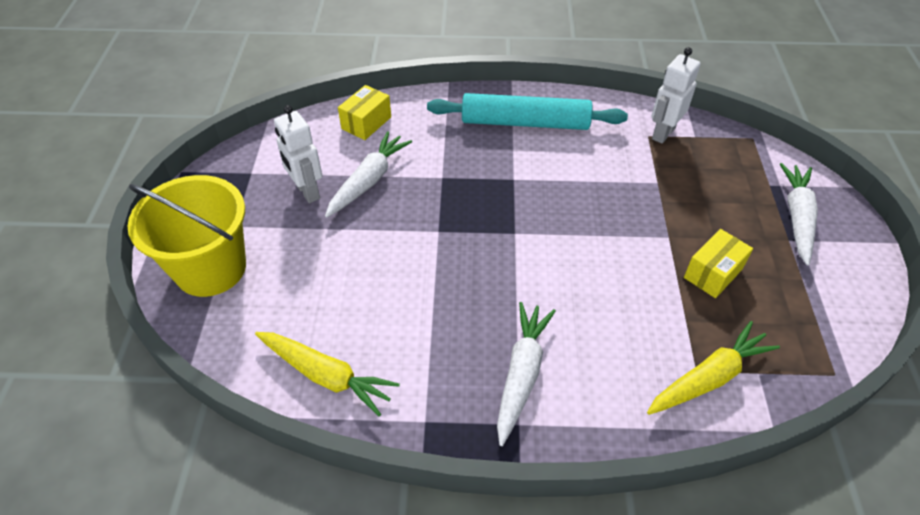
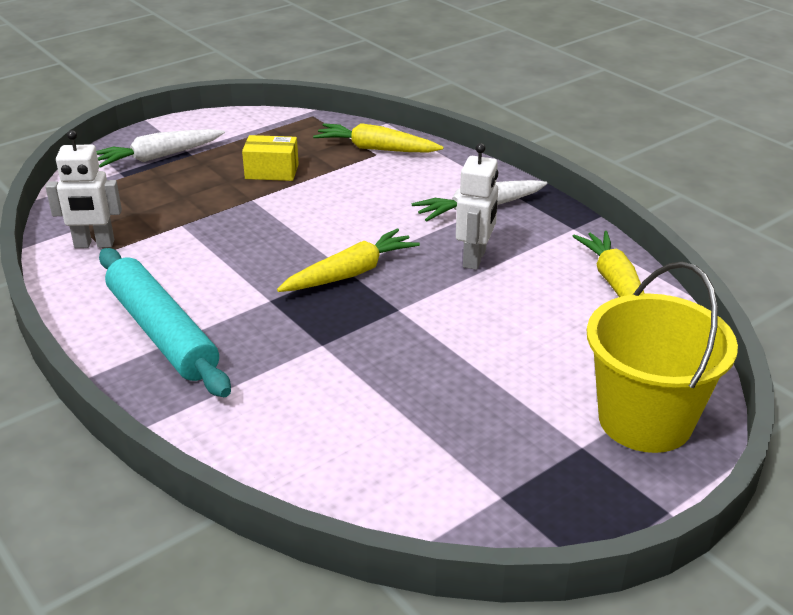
camera: 130 degrees left, 15 degrees down
(307, 192) = (465, 426): white robot -> white robot (475, 259)
(366, 123) = (295, 456): yellow box -> none
(368, 181) = (391, 391): white carrot -> none
(505, 232) = (350, 273): none -> yellow carrot

